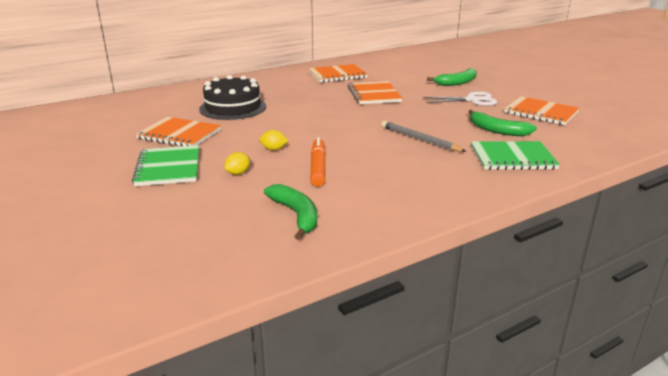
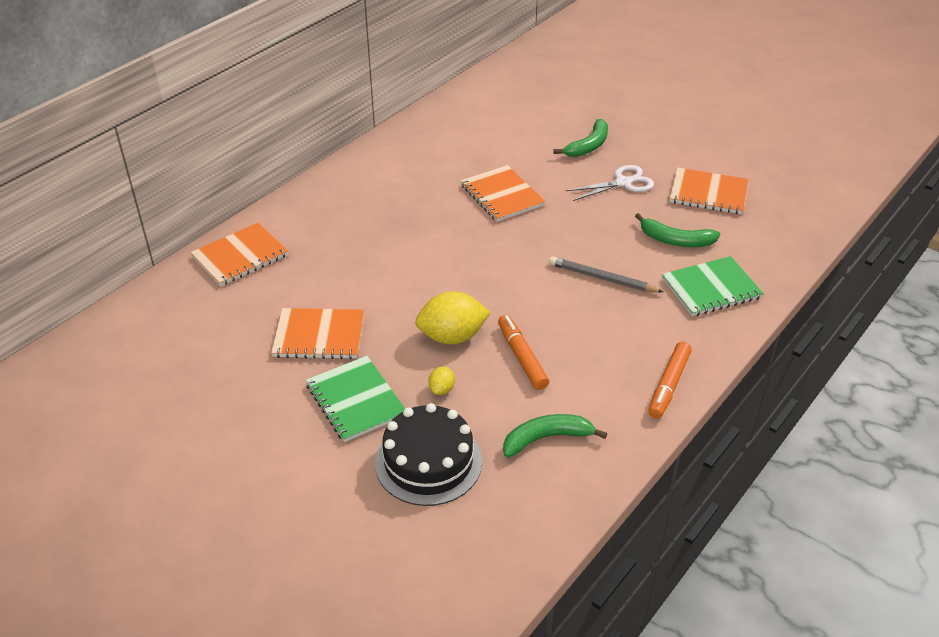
camera: 20 degrees left, 15 degrees up
(233, 107) = (344, 264): black cake -> black cake (428, 462)
(273, 149) = (452, 337): yellow lemon -> yellow lemon, size x2.12
(296, 215) = (546, 438): green banana -> green banana turned 60 degrees counterclockwise
(337, 75) = (429, 158): orange notebook -> orange notebook (240, 256)
(434, 204) = (668, 385): none -> orange marker

